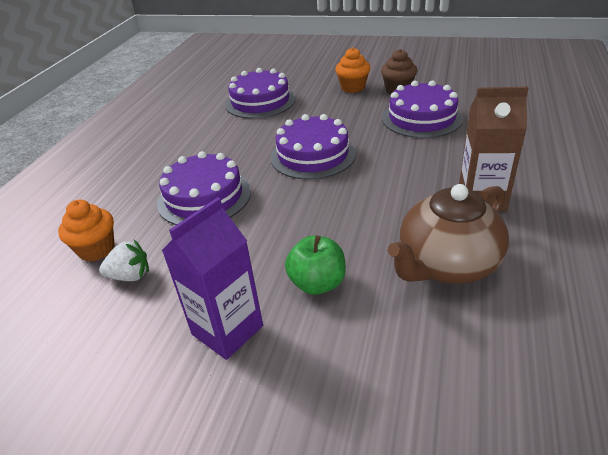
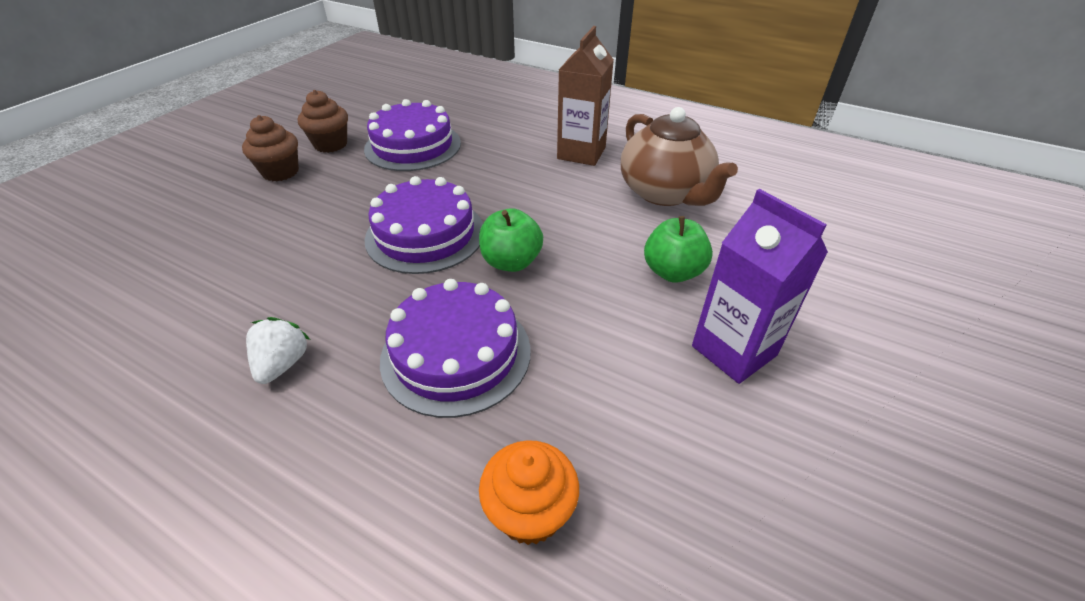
camera: 80 degrees left, 5 degrees up
(130, 276) = (615, 455): white strawberry -> white strawberry (283, 364)
(260, 101) = (212, 261): purple cake -> none
(297, 196) = (511, 262): none -> green apple
(353, 88) = (280, 172): orange cupcake -> brown cupcake

